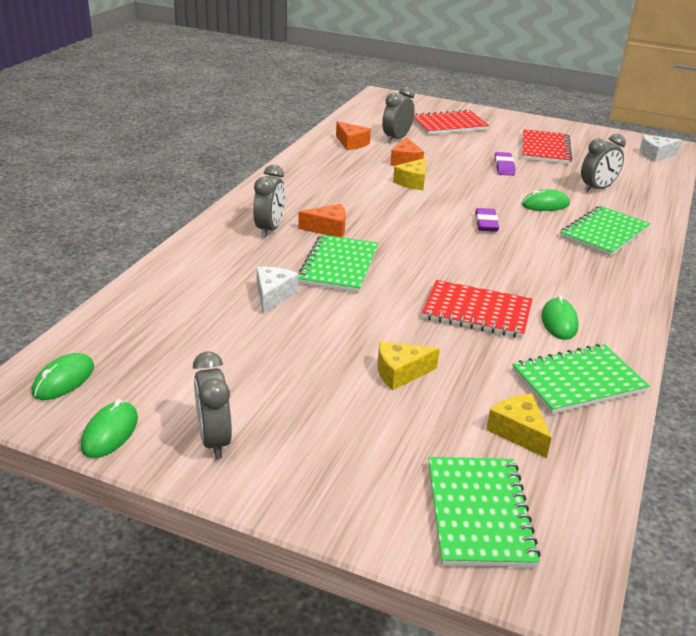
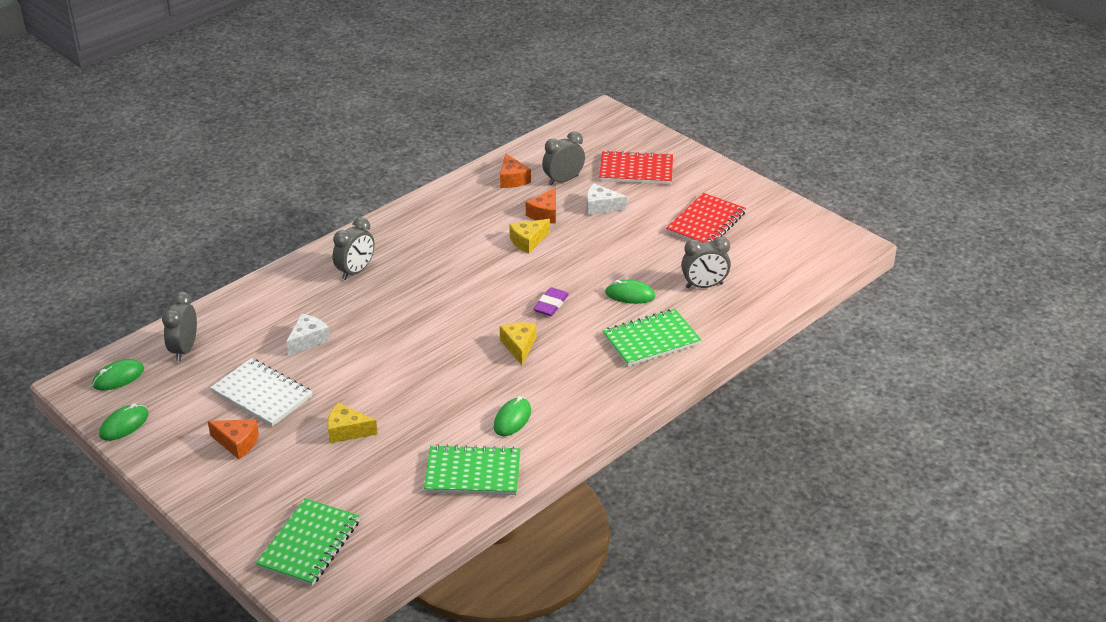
camera: 25 degrees right, 5 degrees up
(214, 440) = (184, 448): grey clock -> grey clock (184, 349)
(266, 358) = (262, 395): none -> white notebook
(328, 229) = (405, 281): orange cheese -> orange cheese (237, 443)
(339, 266) = (382, 323): green notebook -> none
(477, 312) = (454, 393): red notebook -> none
(504, 167) = (637, 239): purple eraser -> none
(518, 432) = (389, 498): yellow cheese -> yellow cheese (519, 346)
(656, 155) = (821, 253): white cheese -> white cheese (601, 207)

